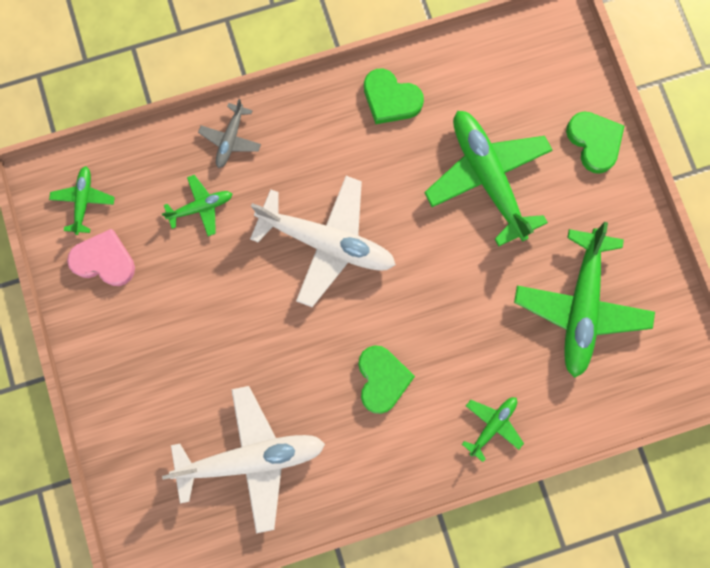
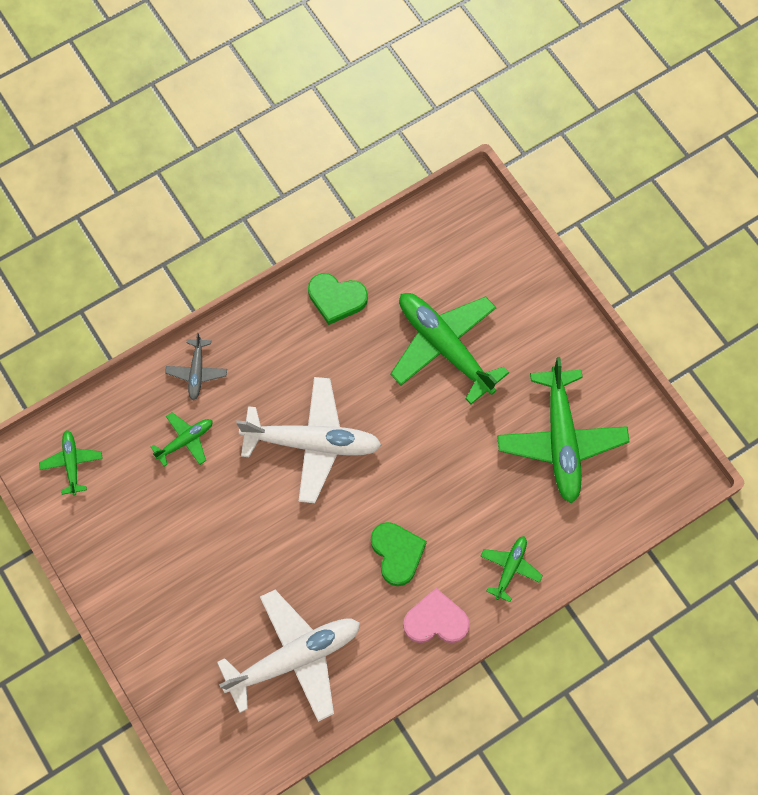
camera: 15 degrees left, 10 degrees down
(104, 260) = (106, 513): pink heart -> pink heart (436, 620)
(594, 142) = (533, 291): green heart -> none

